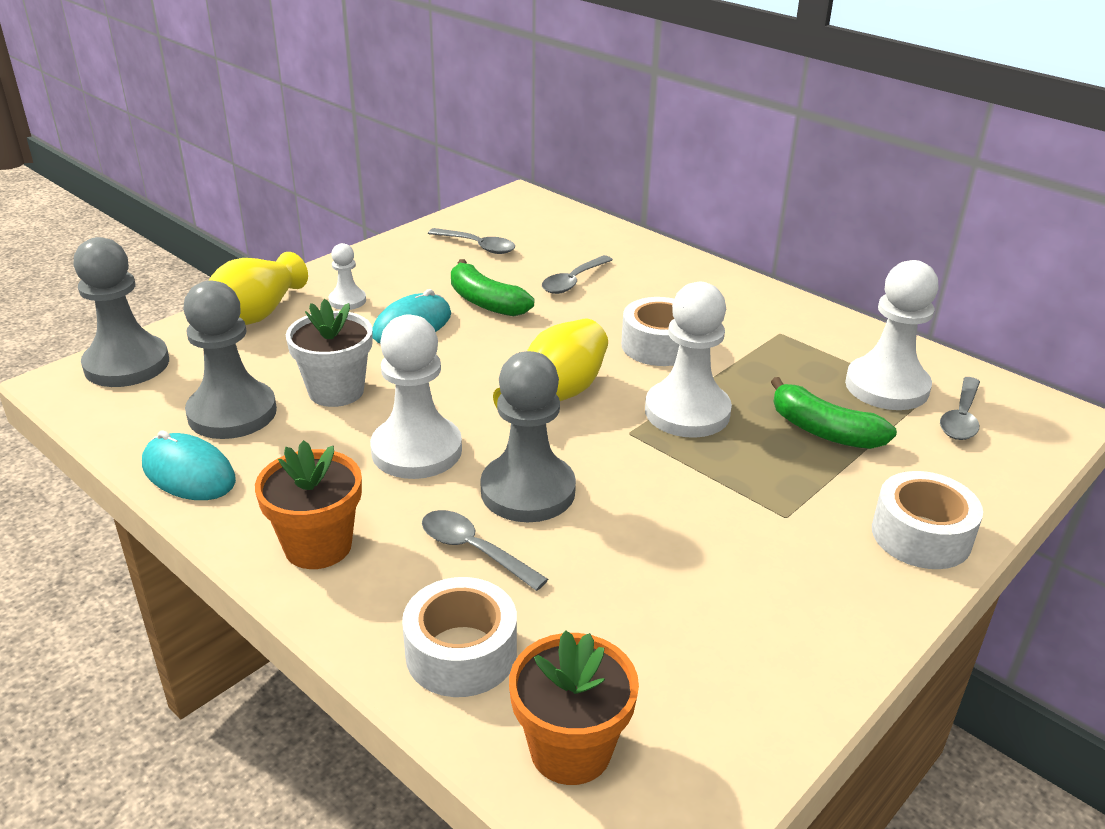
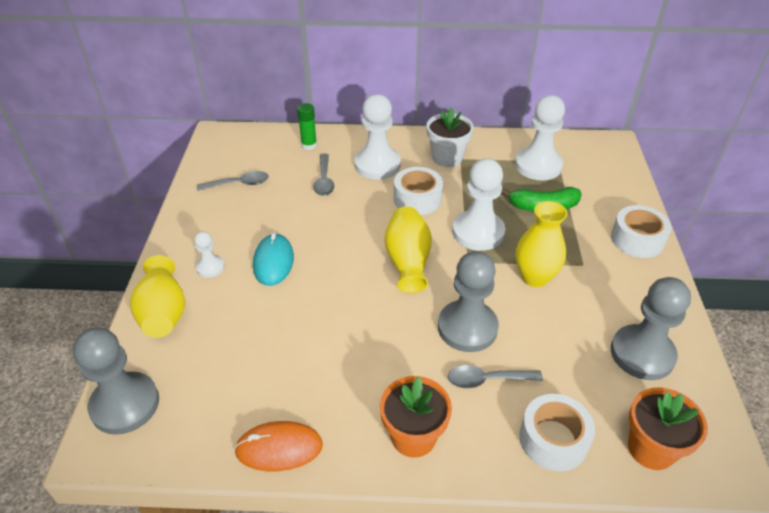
camera: 40 degrees left, 10 degrees up
(189, 473) = (279, 448): turquoise mouse -> orange mouse
(232, 413) = (248, 390): grey pawn -> grey pawn (642, 354)
(336, 391) = (290, 334): white flower pot -> white flower pot (447, 158)
(416, 450) = (384, 342): white pawn -> white pawn (377, 165)
(485, 302) = (294, 221): green banana -> none
(605, 244) = (309, 145): none -> green glue stick
(693, 492) = (535, 277): none -> yellow vase
(961, 418) = (582, 166): grey spoon -> none

